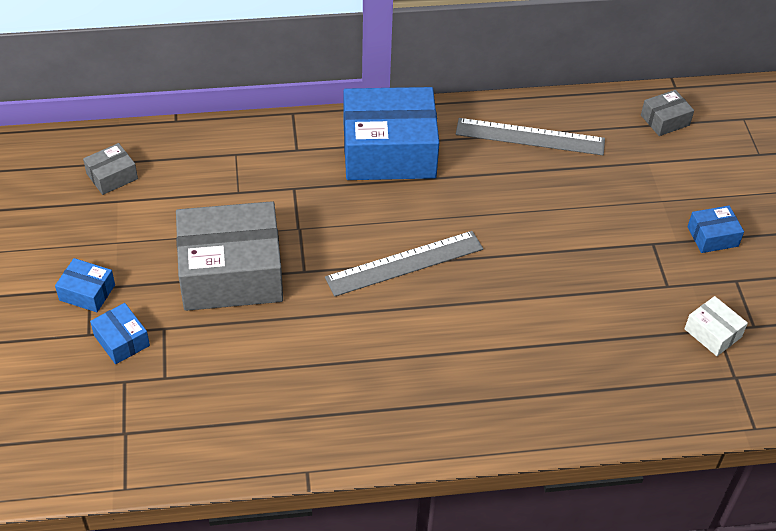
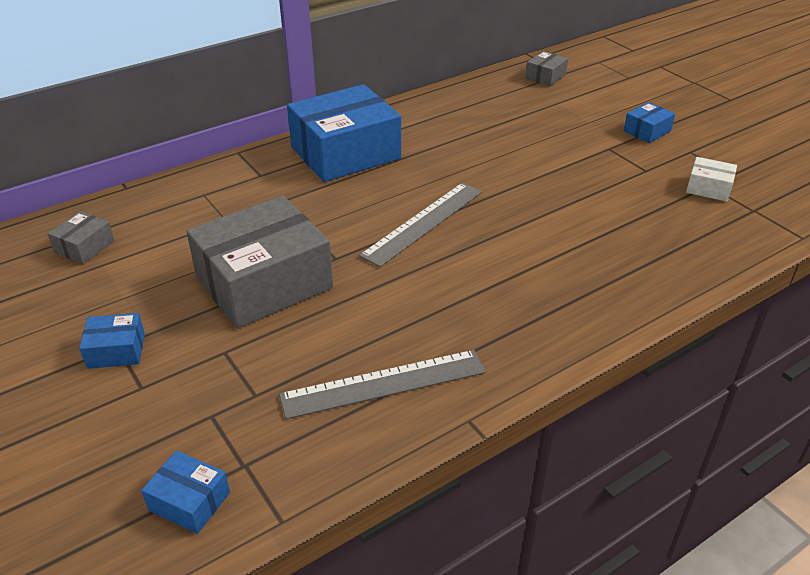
camera: 25 degrees left, 10 degrees down
(122, 340) = (184, 379): blue box -> blue box (189, 501)
(530, 137) = (454, 113): grey ruler -> grey ruler (384, 384)

